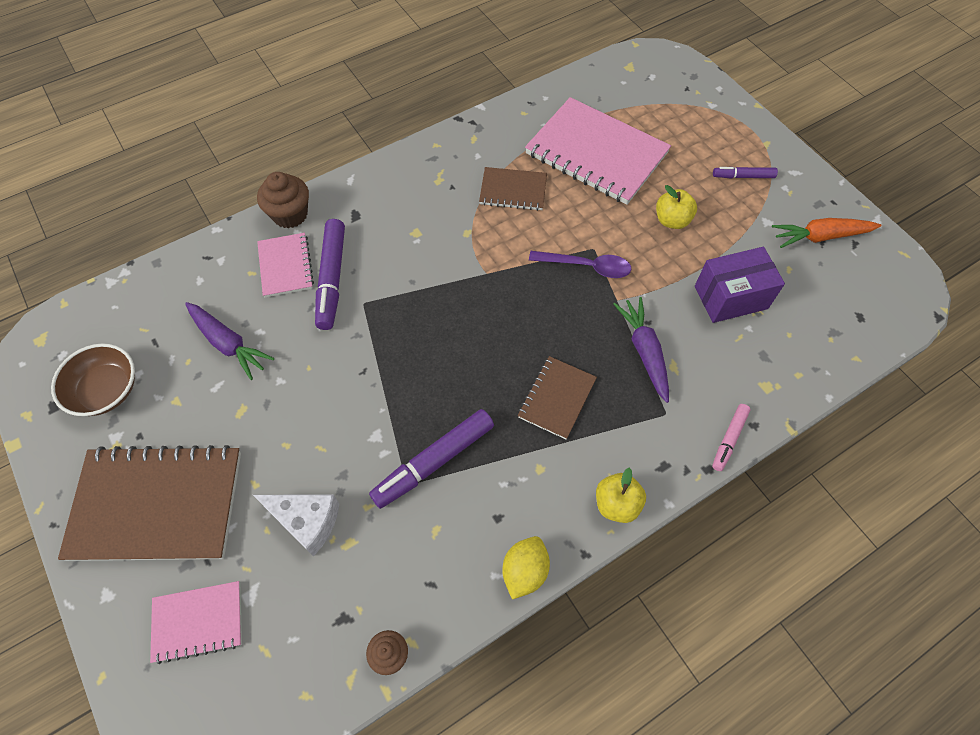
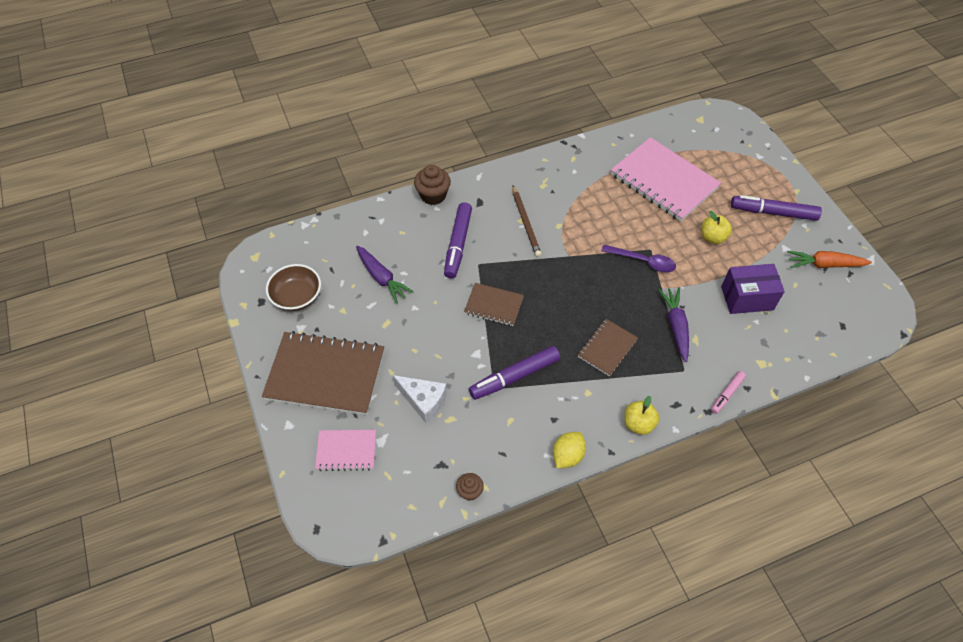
camera: 10 degrees right, 5 degrees down
(285, 266) = (426, 231): pink notebook -> none
(422, 235) = (526, 223): none -> brown pencil
(513, 190) = (597, 200): brown notebook -> brown notebook (494, 305)
(743, 176) = (773, 213): purple marker -> purple marker, size x1.81

